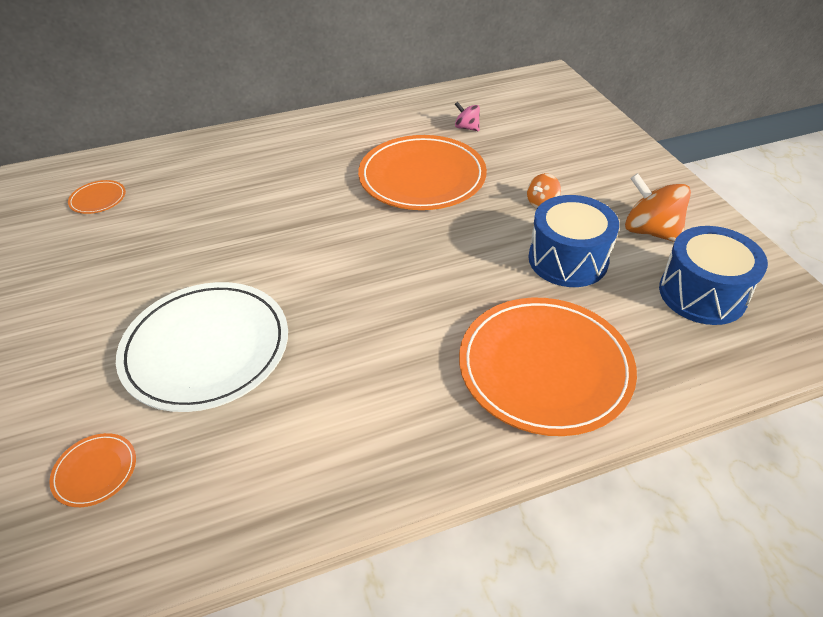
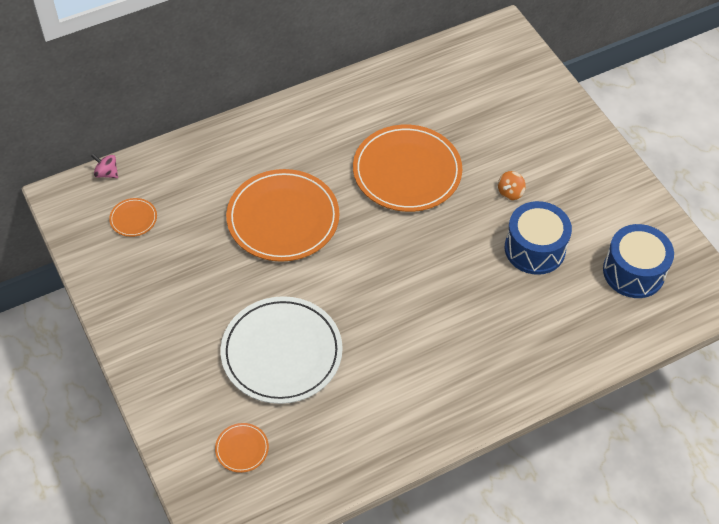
camera: 10 degrees left, 10 degrees up
(467, 128) = (436, 108): pink spinning top -> pink spinning top (107, 173)
(544, 368) = (524, 344): orange plate -> orange plate (283, 218)
(650, 231) = (597, 215): orange spinning top -> none

